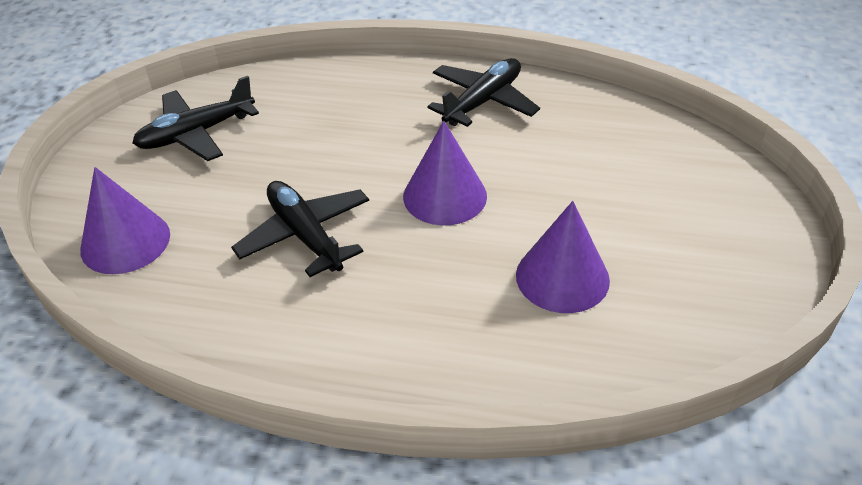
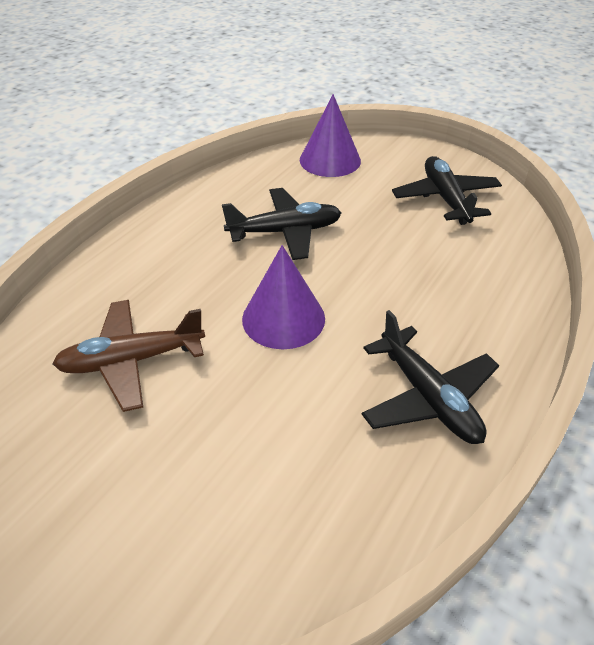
camera: 110 degrees right, 0 degrees up
(562, 277) = (132, 360): purple cone -> brown plane

